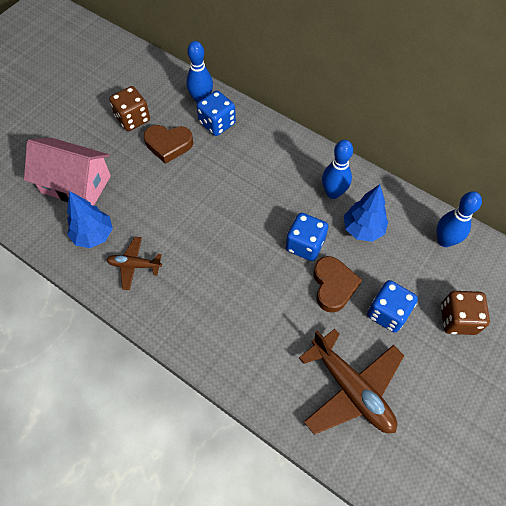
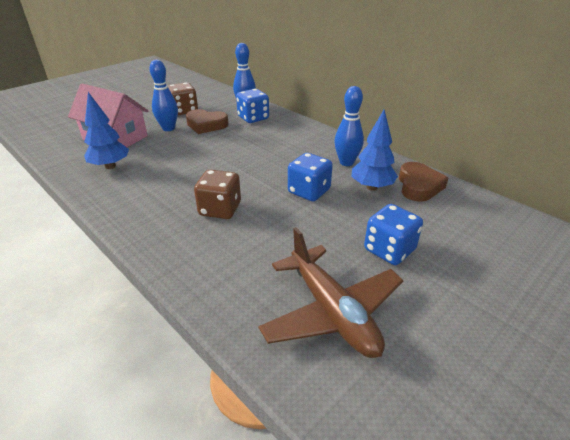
camera: 10 degrees right, 25 degrees down
(134, 265) = (135, 187): brown plane -> none
(333, 286) = (331, 222): brown heart -> brown heart (418, 186)
(444, 240) = (460, 203): blue bowling pin -> blue bowling pin (168, 128)
(457, 319) = (475, 265): brown dice -> brown dice (220, 209)

